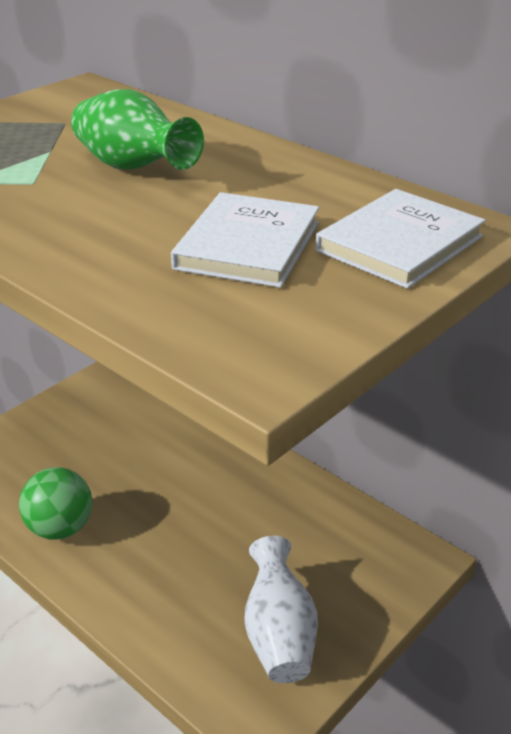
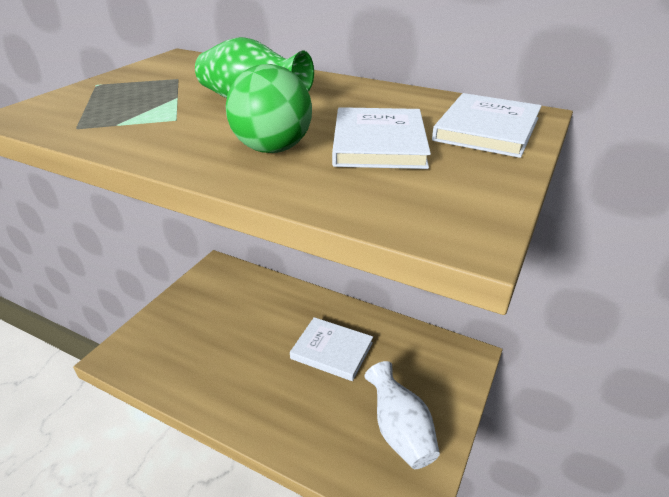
camera: 15 degrees left, 0 degrees up
(60, 528) = (213, 386): green ball -> green ball (272, 149)
(229, 514) = (332, 351): none -> white book

